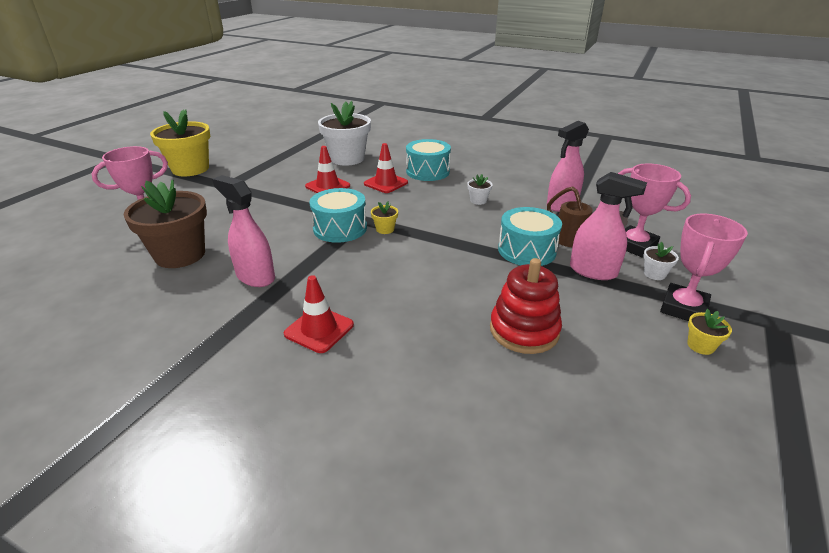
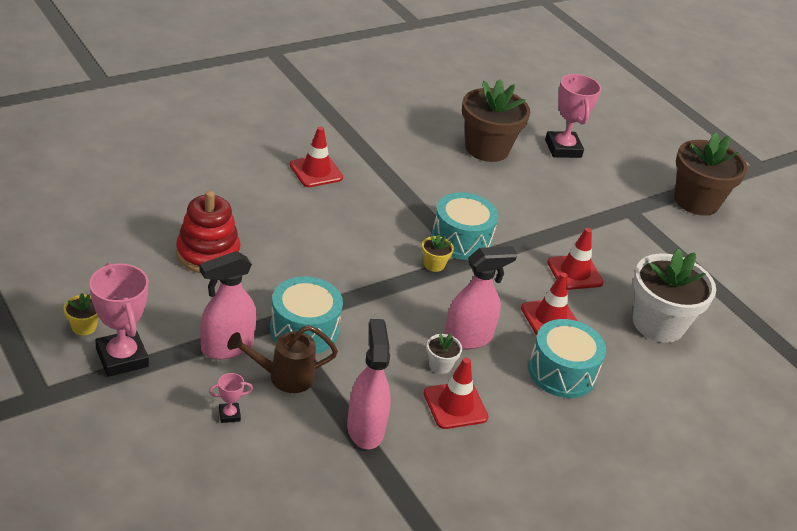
camera: 115 degrees right, 5 degrees up
(190, 169) = (696, 201): yellow flower pot -> brown flower pot
(255, 277) = (416, 169): pink spray bottle -> pink spray bottle (468, 338)
(501, 189) = (455, 405): none -> red traffic cone
(634, 245) = (229, 415): pink trophy -> pink trophy, size x0.45
(654, 274) = (177, 384): white flower pot -> none

